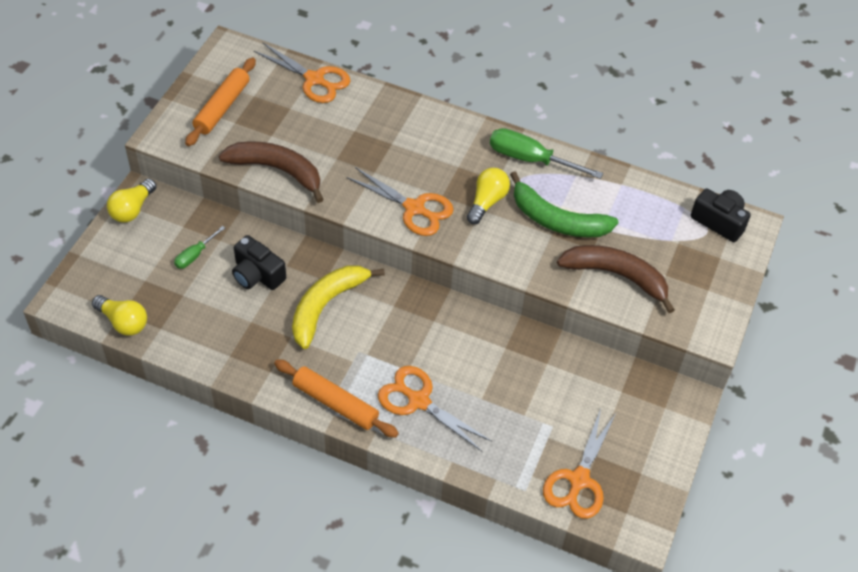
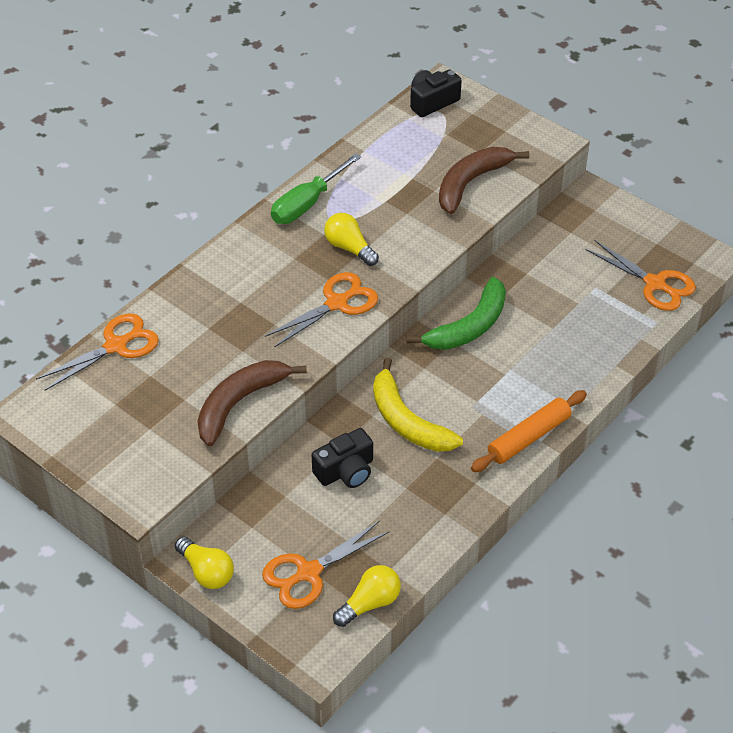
camera: 70 degrees left, 5 degrees down
(194, 255) = (298, 522): green screwdriver -> none
(222, 107) = (121, 435): orange rolling pin -> none
(418, 401) = (543, 373): orange scissors -> orange scissors (308, 573)
(556, 220) = (391, 205): green banana -> green banana (469, 327)

